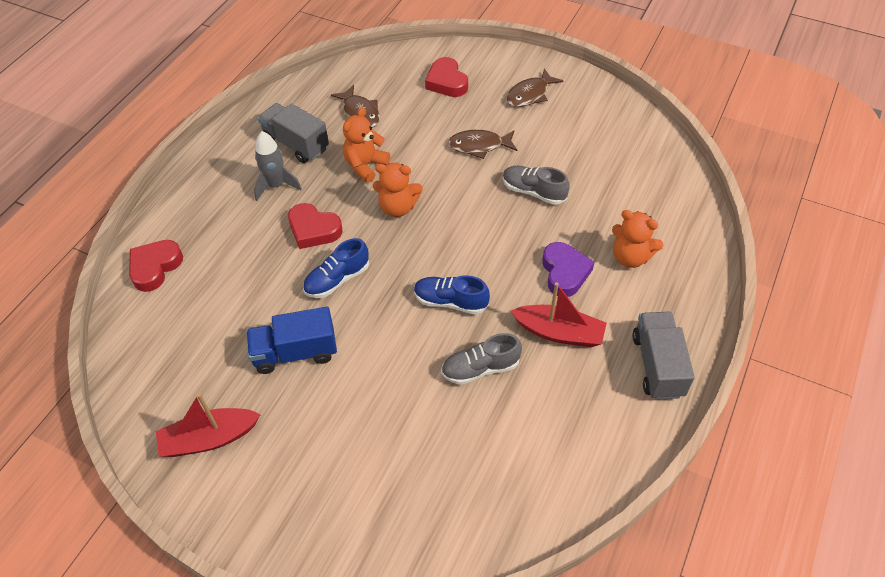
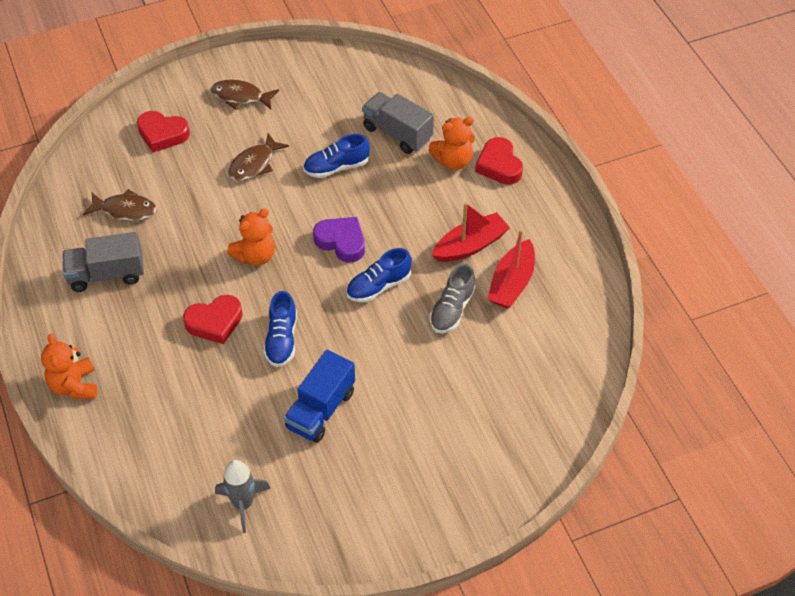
camera: 50 degrees left, 0 degrees up
(155, 267) = (129, 453): red heart -> red heart (499, 165)
(209, 438) = (340, 511): red boat -> red boat (511, 283)
(276, 185) = (137, 317): grey rocket -> grey rocket (243, 504)
(365, 165) = (188, 246): orange teddy bear -> orange teddy bear (74, 385)
(530, 94) = (240, 97): brown fish -> brown fish turned 105 degrees clockwise
(533, 192) = (336, 167): grey shoe -> blue shoe
(564, 272) = (426, 205): purple heart -> purple heart (341, 242)
(657, 365) = (549, 215): grey truck -> grey truck (397, 133)

